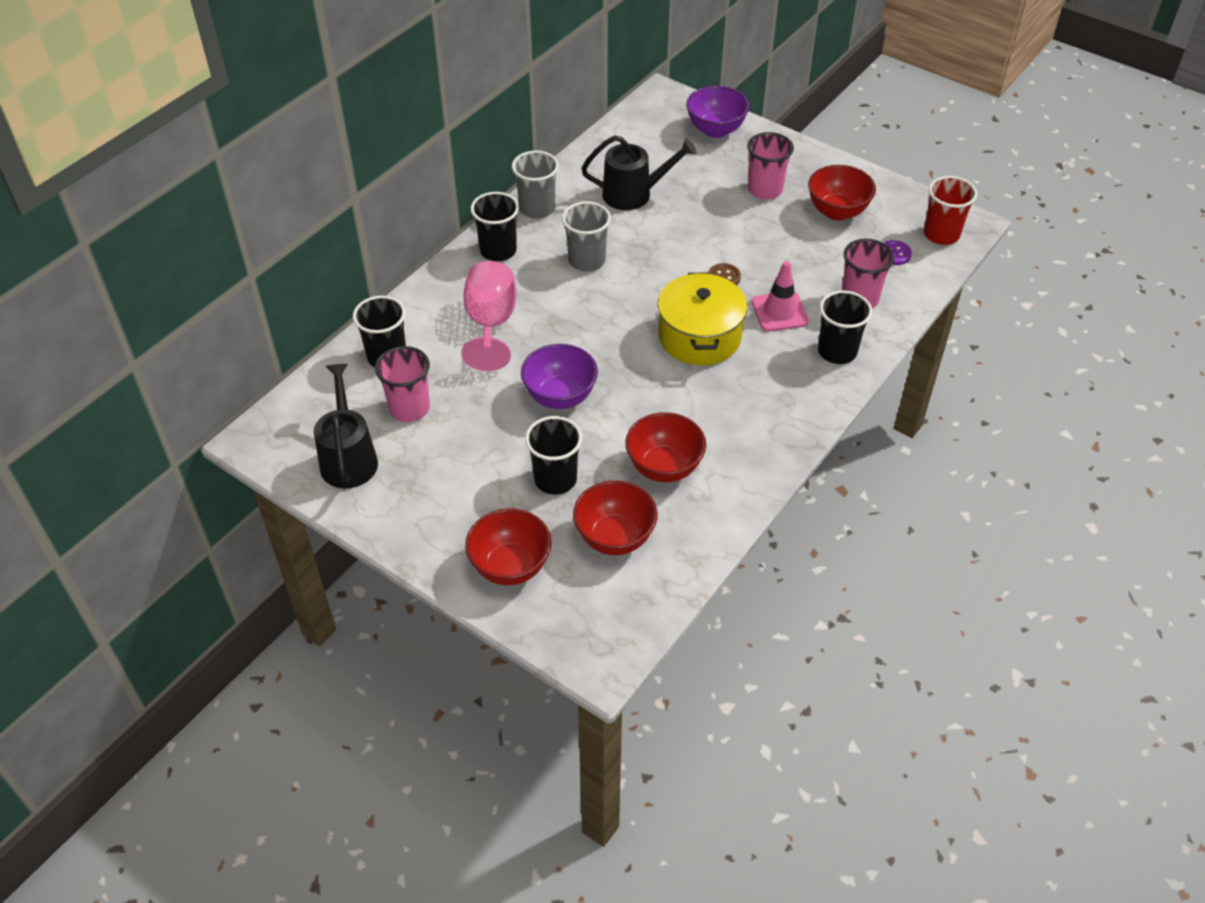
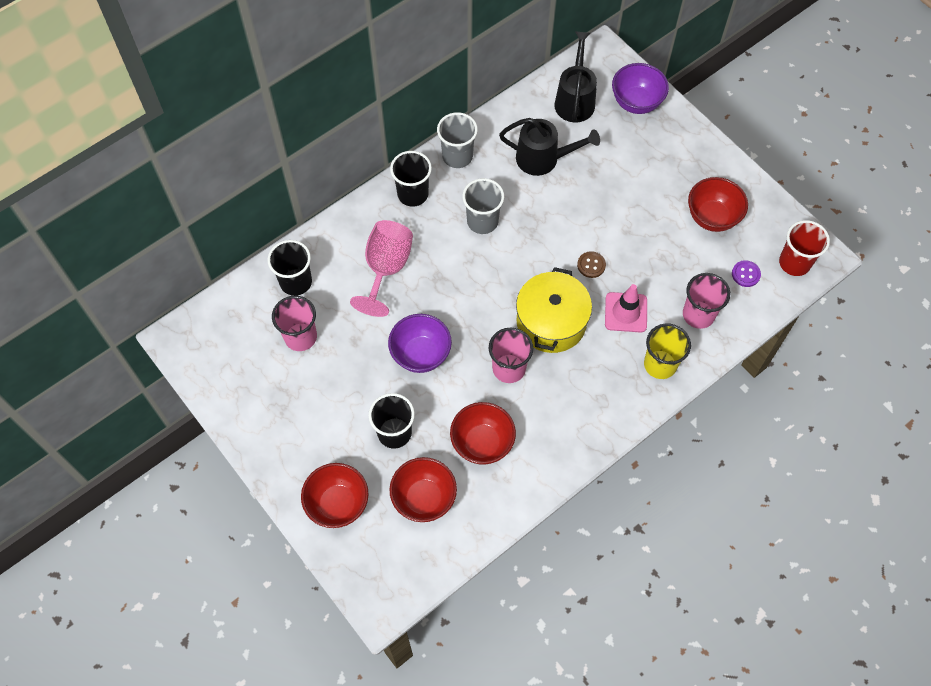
camera: 15 degrees right, 15 degrees up
(348, 457) = (243, 372): black watering can -> black watering can (575, 99)
(765, 190) = (657, 179): pink cup -> pink cup (509, 368)
(837, 351) = (660, 364): black cup -> yellow cup

